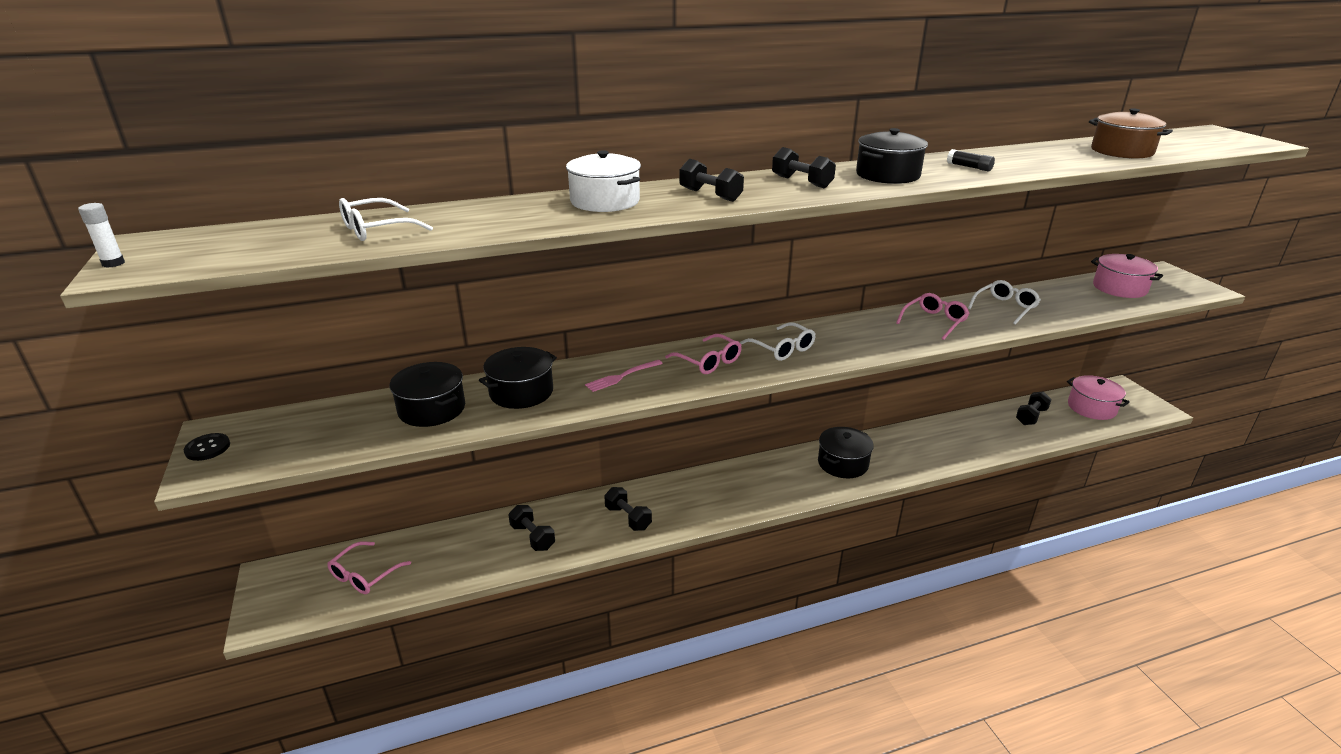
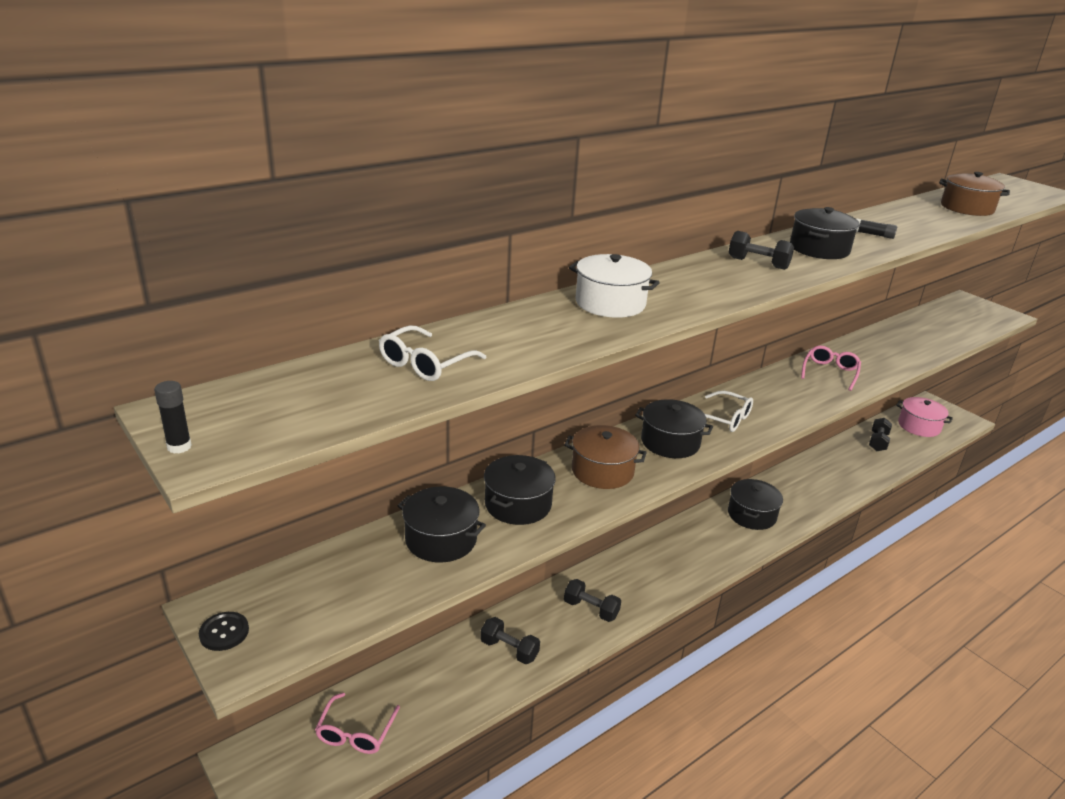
camera: 20 degrees left, 0 degrees up
(113, 263) = (179, 447): white glue stick -> black glue stick
(622, 376) = (602, 471): pink fork -> brown pot
(709, 362) = (670, 442): pink glasses -> black pot
(710, 195) = (697, 286): black dumbbell -> none
(1005, 307) = (875, 351): white glasses -> none
(1119, 288) = (946, 321): pink pot -> none

